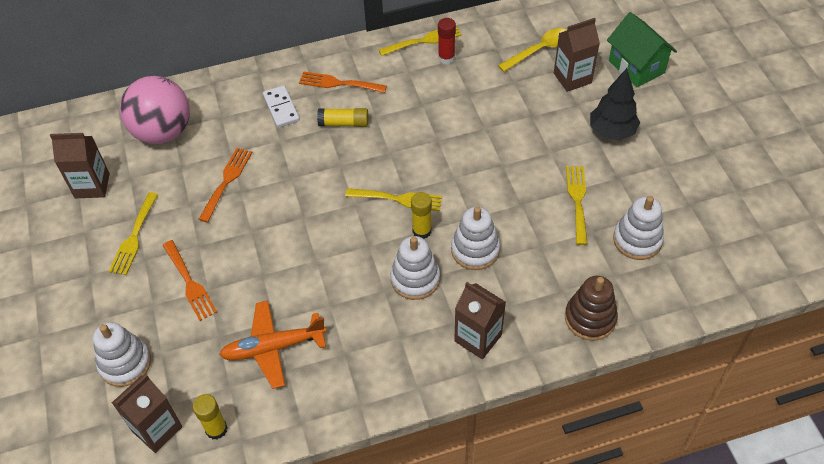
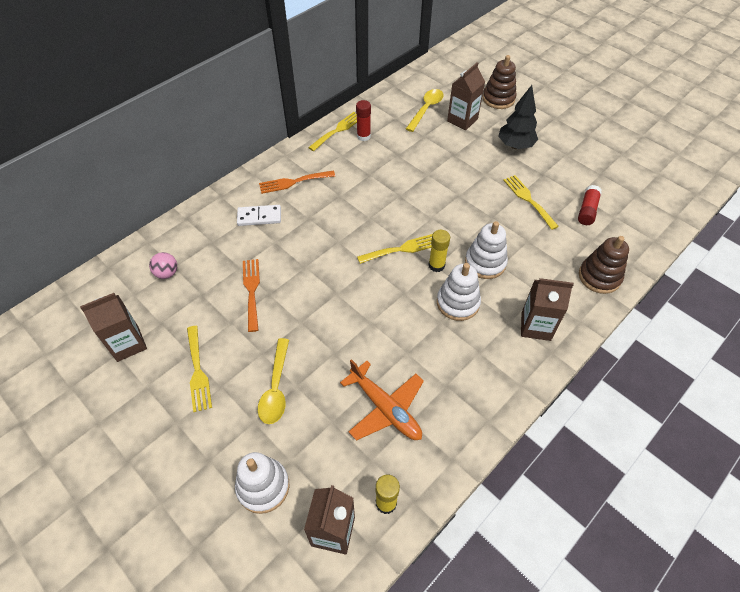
camera: 30 degrees left, 0 degrees up
(163, 132) = (167, 273): pink ball -> pink ball, size x0.42
(190, 283) = (276, 388): orange fork -> yellow spoon
(273, 347) = (385, 408): orange plane -> orange plane turned 90 degrees counterclockwise
(281, 108) = (259, 217): white domino -> white domino turned 45 degrees counterclockwise
(344, 123) = (318, 210): yellow glue stick -> none
(636, 67) = (498, 99): green house -> brown stacking toy
(637, 240) = (587, 210): white stacking toy -> red glue stick

